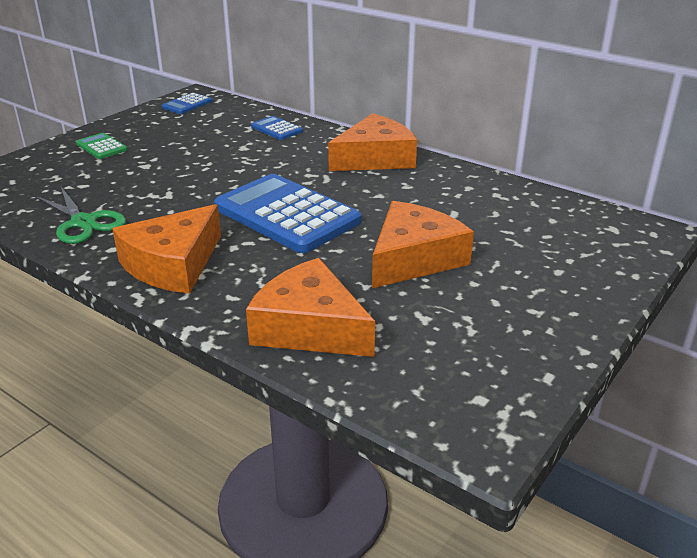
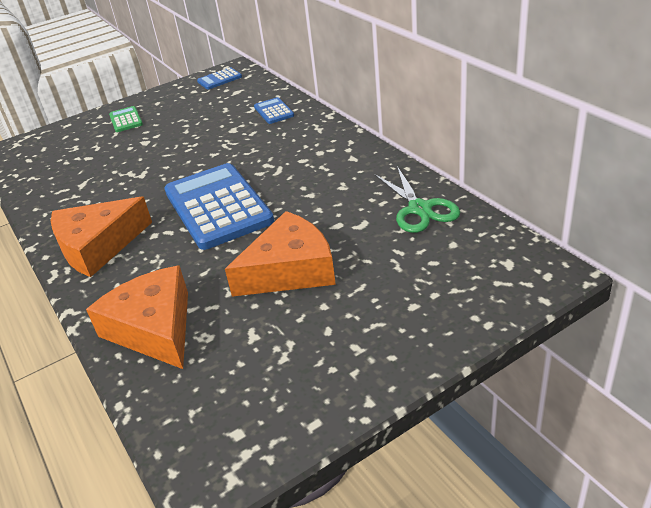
camera: 25 degrees right, 5 degrees up
(83, 222) = (64, 195): green scissors -> green scissors (419, 209)
(375, 158) = (336, 152): orange cheese -> none

